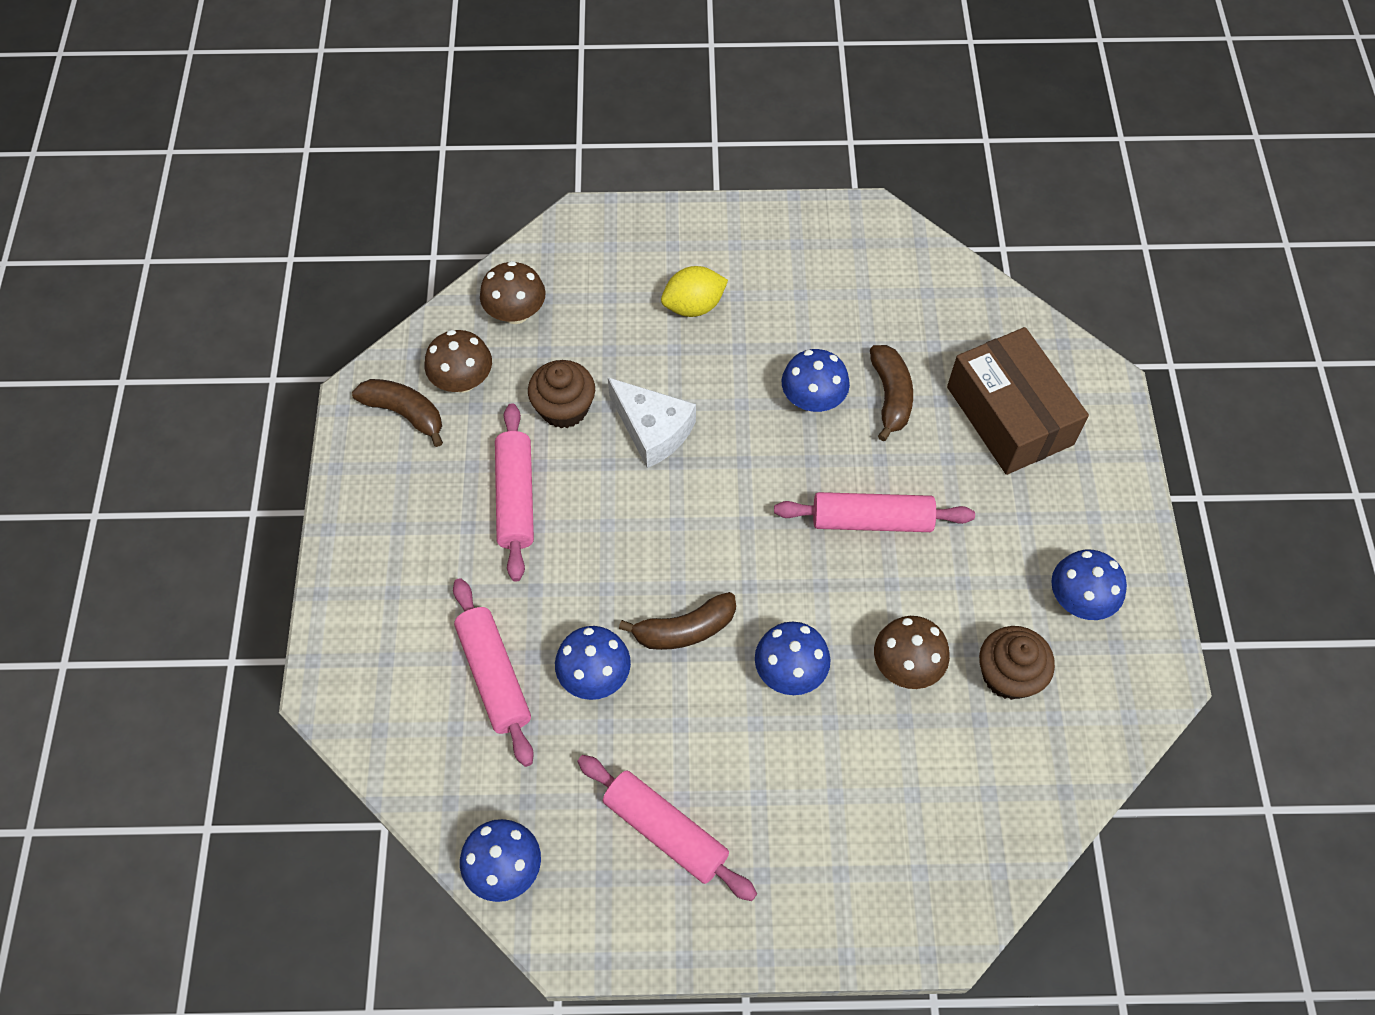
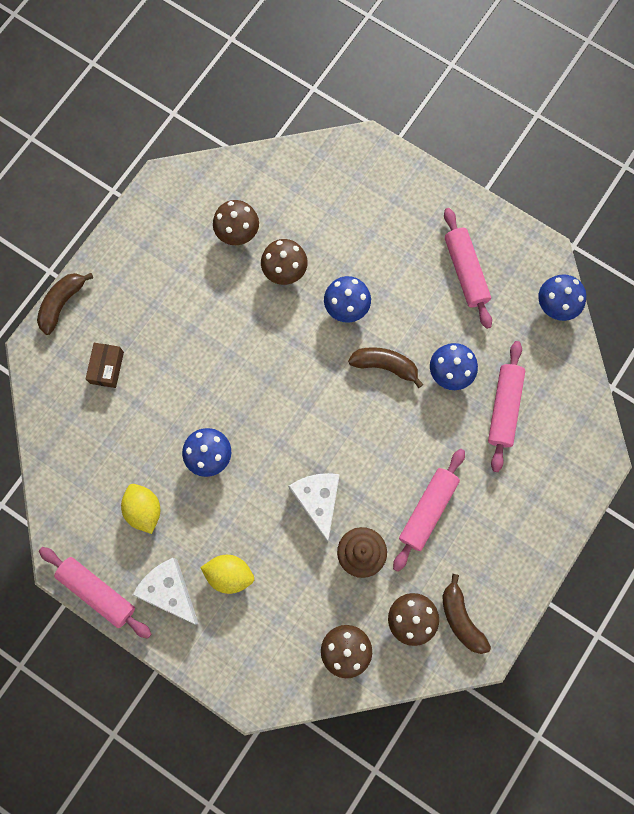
camera: 145 degrees left, 15 degrees up
(744, 256) = (169, 590): none -> white cheese
(835, 308) = (144, 510): none -> yellow lemon
(871, 520) = (237, 359): pink rolling pin -> pink rolling pin (97, 592)
(890, 396) = (163, 426): brown banana -> brown banana (62, 303)
(1008, 675) = (237, 232): brown cupcake -> brown mushroom
(1009, 415) = (107, 367): brown box -> brown box, size x0.48
(1079, 600) = (167, 244): blue mushroom -> none

